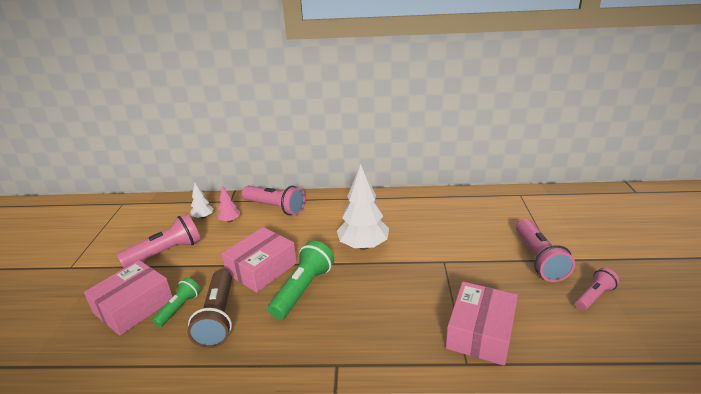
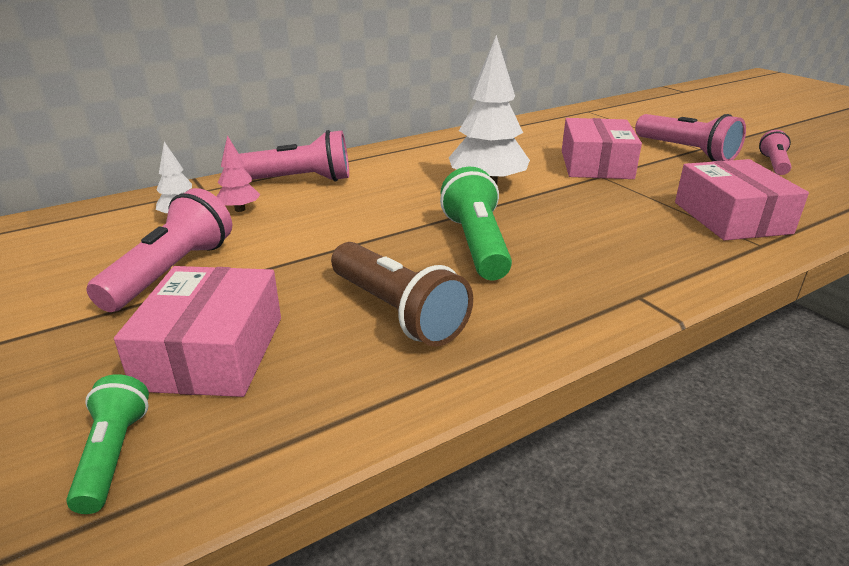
camera: 35 degrees left, 0 degrees up
(179, 308) = (309, 324): green flashlight -> green flashlight (113, 455)
(261, 268) = (380, 242): pink box -> pink box (596, 164)

